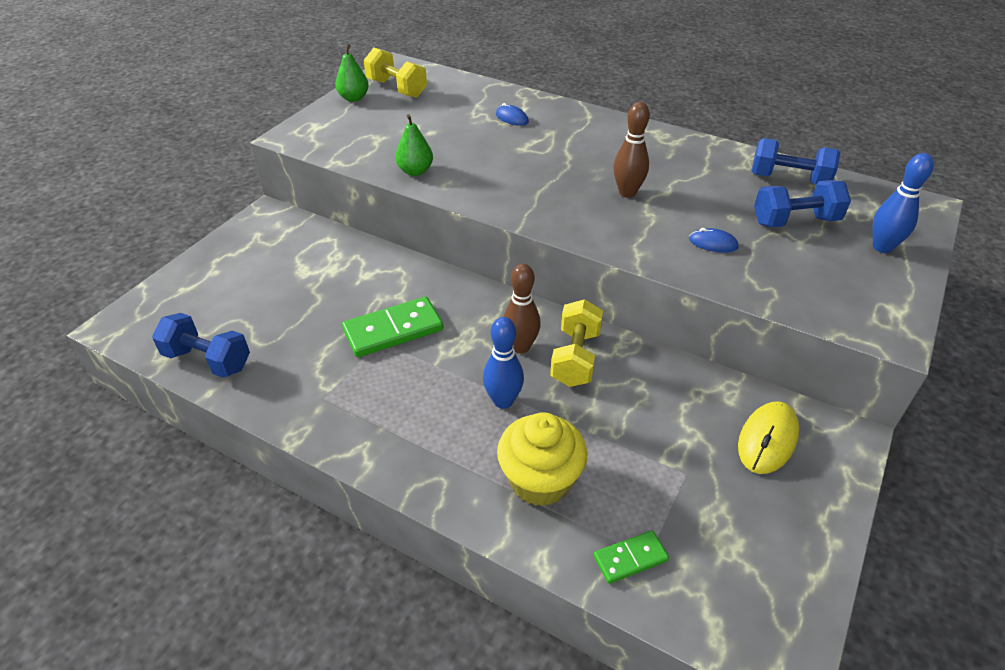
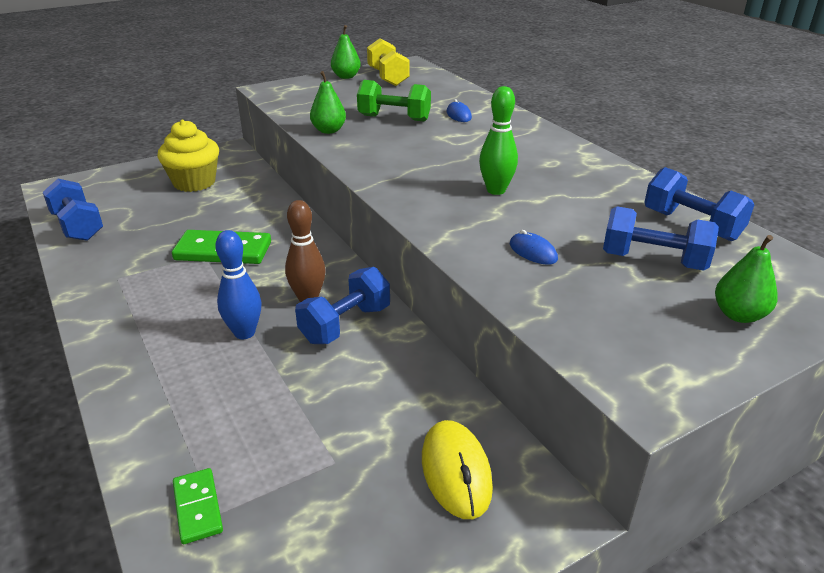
camera: 30 degrees right, 10 degrees down
(459, 138) = (394, 118): none -> green dumbbell
(540, 480) = (200, 405): yellow cupcake -> yellow cupcake (194, 182)
(575, 358) = (345, 324): yellow dumbbell -> blue dumbbell
(627, 192) = (496, 190): brown bowling pin -> green bowling pin
(630, 558) = (198, 507): green domino -> green domino turned 60 degrees clockwise
(767, 440) = (456, 471): yellow mouse -> yellow mouse turned 75 degrees counterclockwise
(882, 247) = (738, 315): blue bowling pin -> green pear

